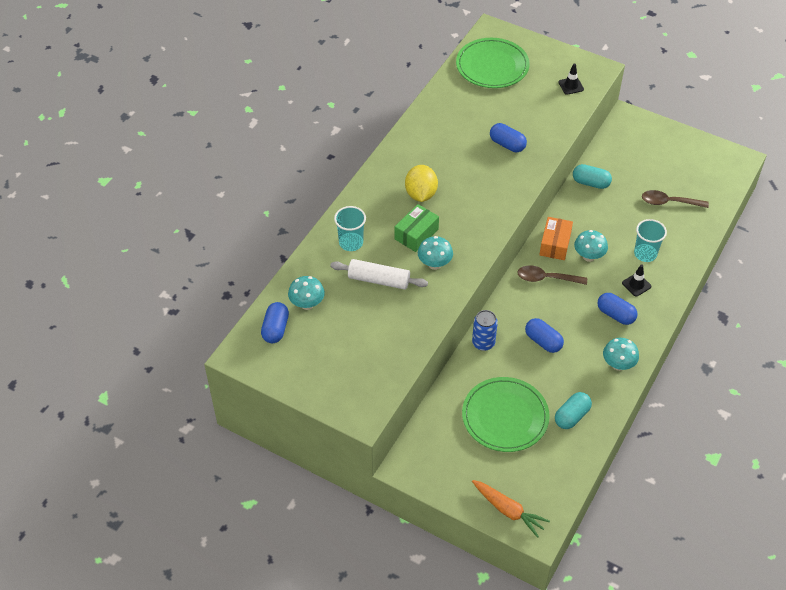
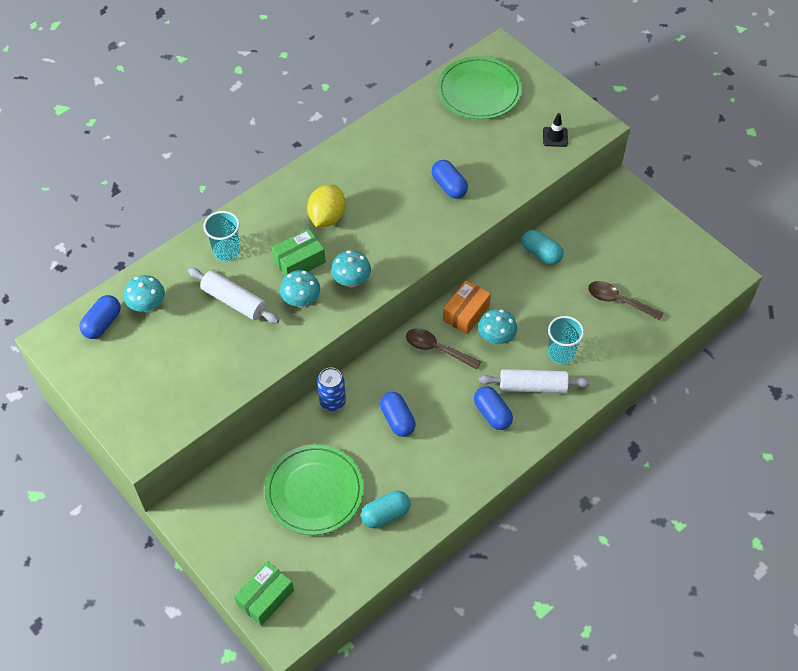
camera: 20 degrees right, 5 degrees up
(508, 510) = (265, 597): orange carrot -> green box
(618, 365) = (466, 472): turquoise mushroom -> turquoise mushroom (351, 281)
(636, 285) = (533, 386): black traffic cone -> white rolling pin

